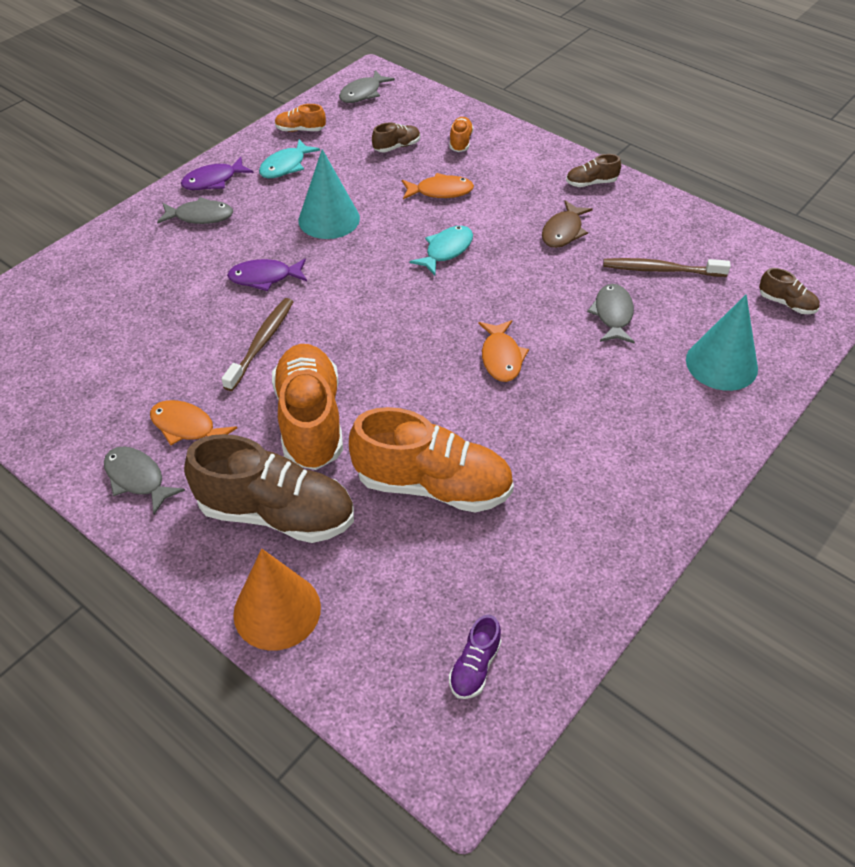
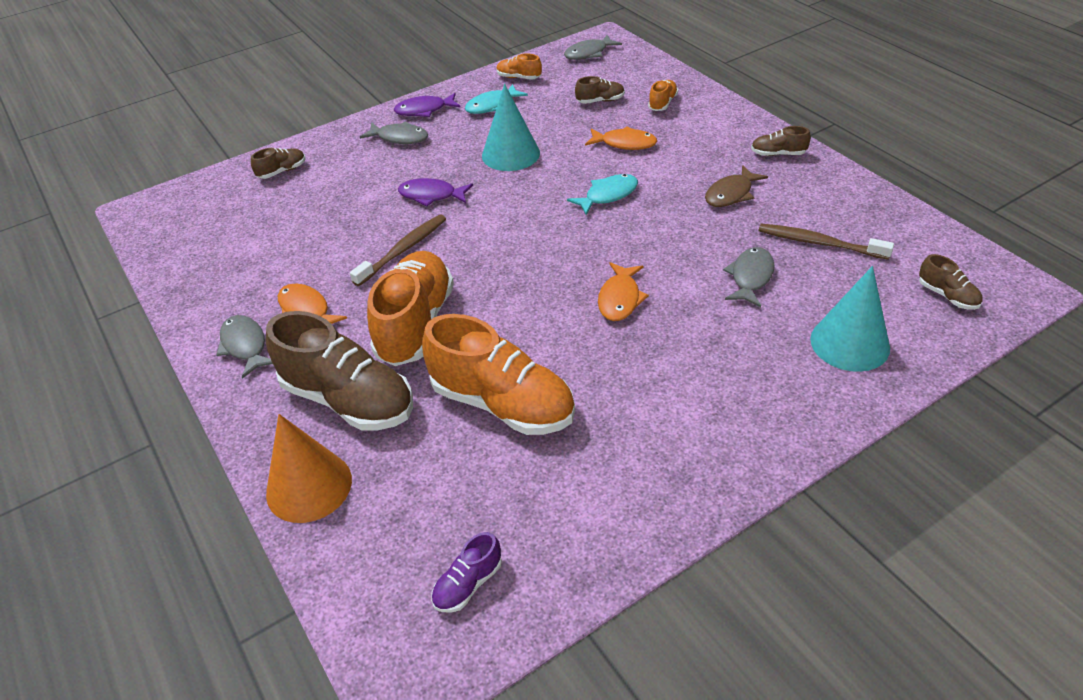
camera: 20 degrees right, 5 degrees down
(83, 274) = (282, 171): none -> brown shoe

